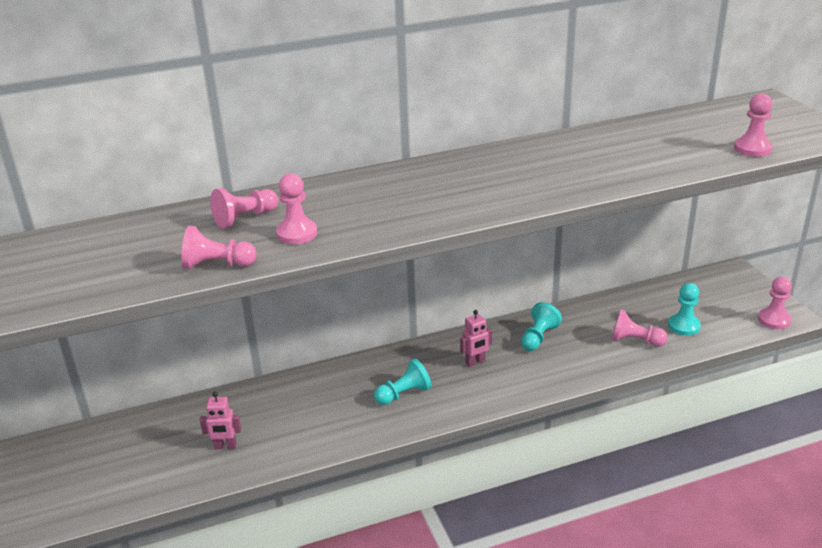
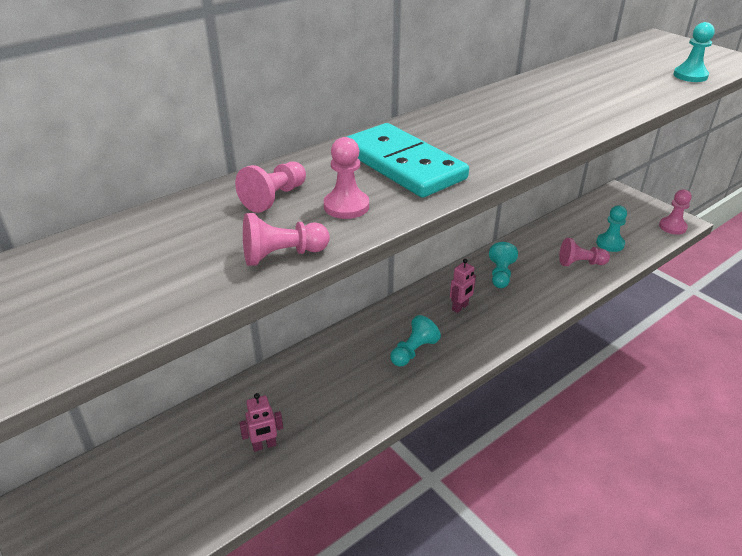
camera: 20 degrees left, 5 degrees up
(374, 204) = (403, 165): none -> turquoise domino
(752, 149) = (690, 76): pink pawn -> turquoise pawn

